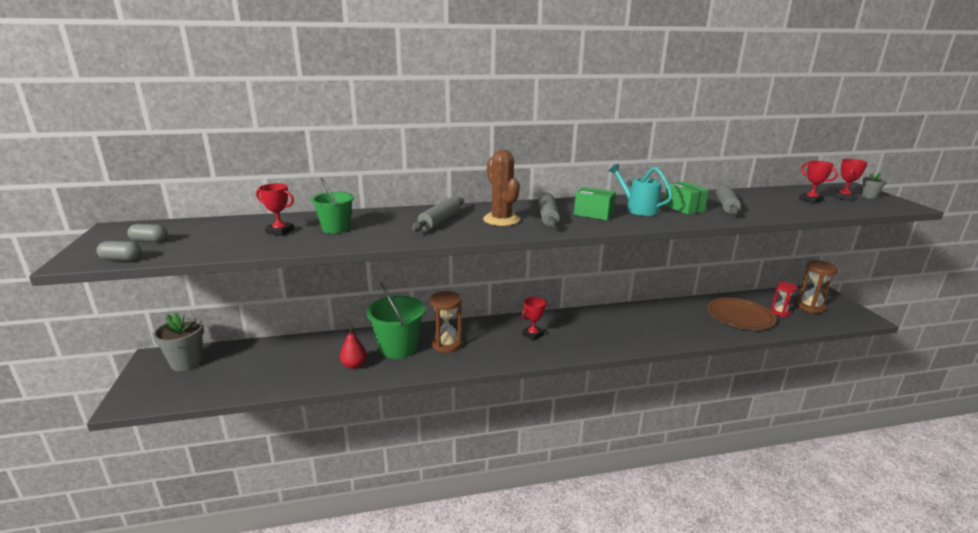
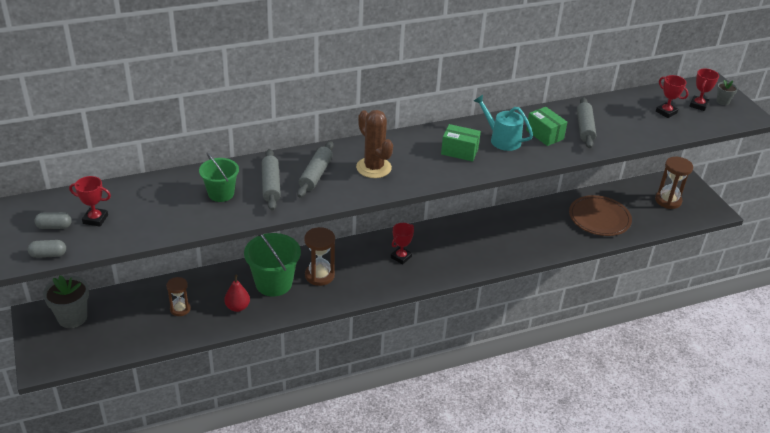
camera: 10 degrees left, 15 degrees up
(280, 231) = (170, 202): red trophy -> red trophy (95, 219)
(296, 363) = (180, 309): none -> brown hourglass
(548, 217) = (417, 159): grey rolling pin -> grey rolling pin (271, 185)
(779, 312) = (638, 210): red hourglass -> none

